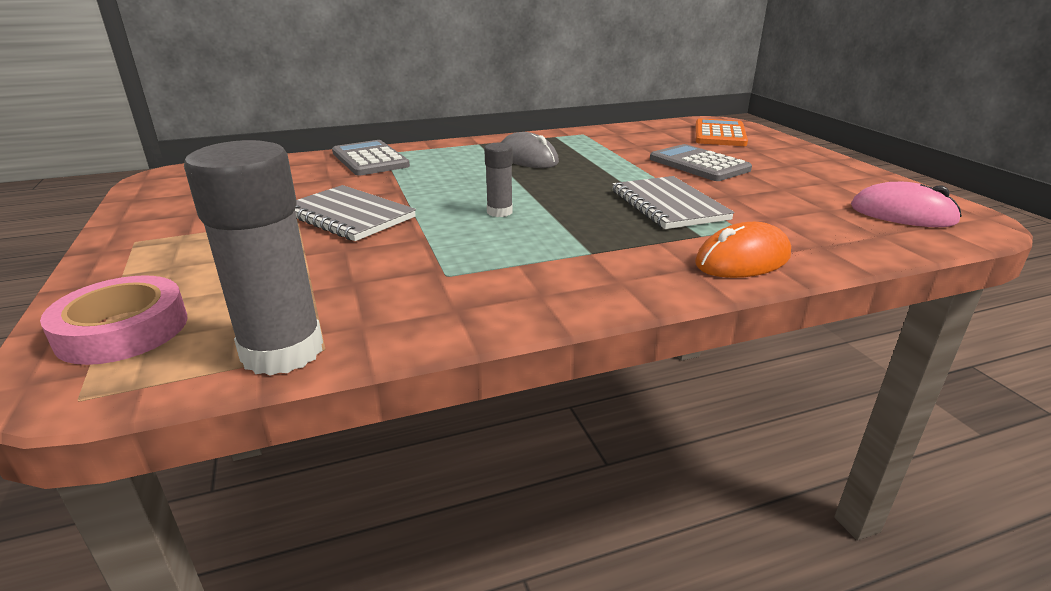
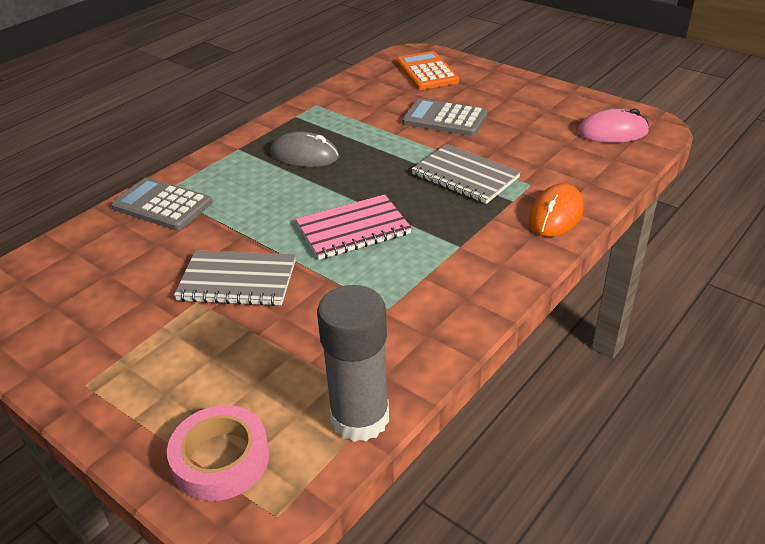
camera: 30 degrees left, 10 degrees up
(499, 212) = (353, 229): grey glue stick -> pink notebook

